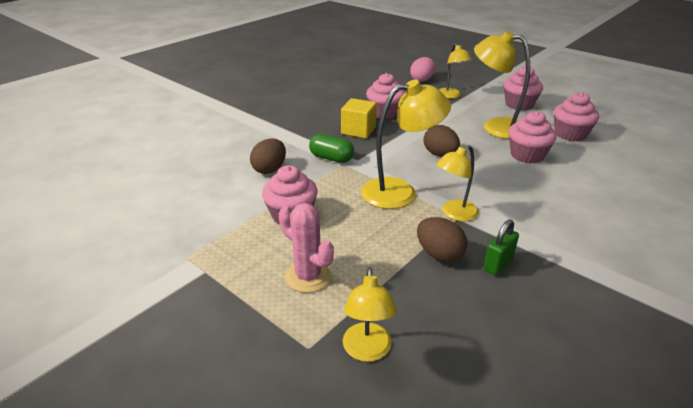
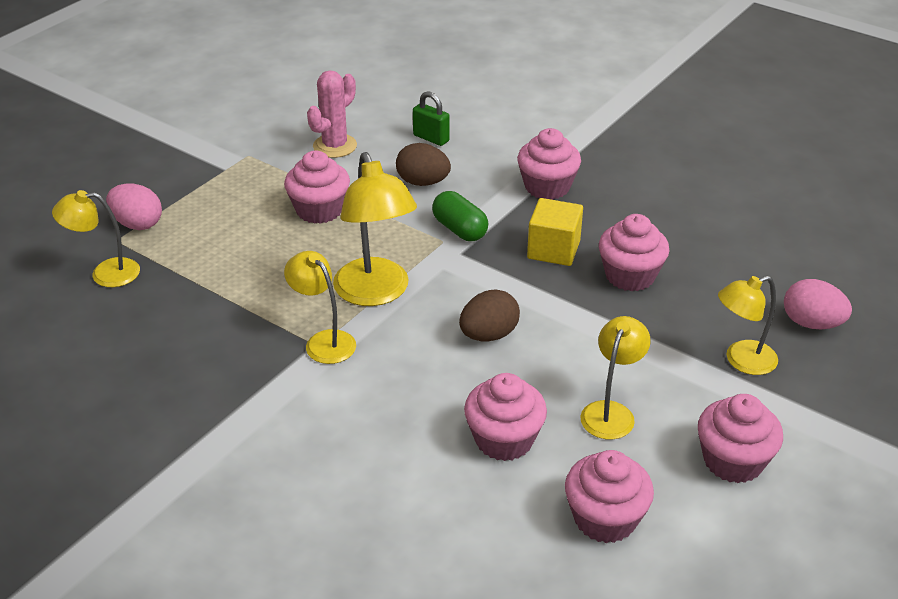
camera: 85 degrees right, 5 degrees up
(283, 332) = (137, 224): none -> pink egg
(292, 128) = (547, 187): none -> pink cupcake
(308, 276) = (211, 231): pink cactus -> pink cactus (335, 146)
(331, 158) = (459, 229): green capsule -> green capsule turned 60 degrees counterclockwise
(439, 254) = (239, 323): brown egg -> none
(495, 127) = (611, 412): yellow lamp -> yellow lamp, size x0.63
(498, 264) = (217, 371): green padlock -> green padlock (431, 138)

